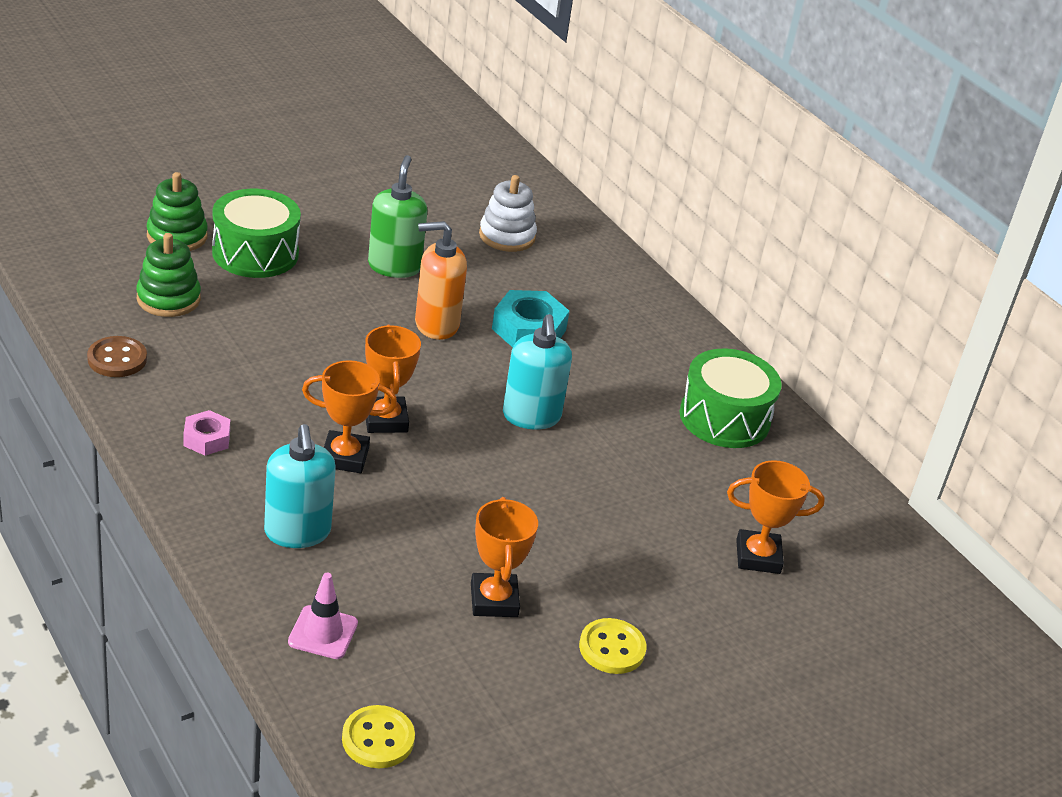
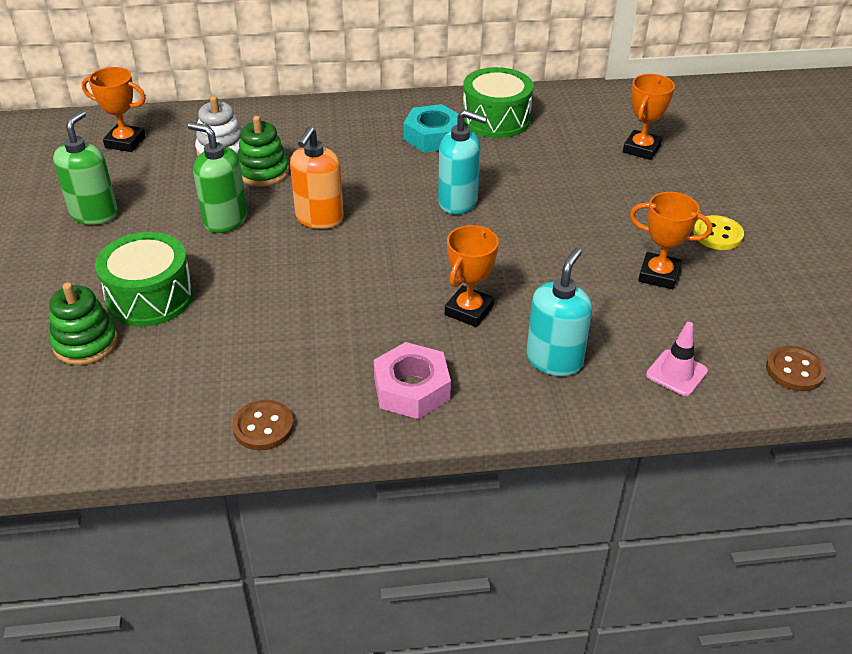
camera: 60 degrees left, 5 degrees up
(168, 299) = (186, 370): green stacking toy -> green stacking toy (263, 172)
(206, 439) = (411, 389): pink nut -> pink nut, size x1.69
(297, 532) = (554, 360): turquoise soap dispenser -> turquoise soap dispenser turned 75 degrees counterclockwise
(355, 190) = (94, 214): none -> green soap dispenser
(378, 739) = (794, 370): yellow button -> brown button
(385, 420) = (430, 276): orange trophy -> orange trophy (125, 142)
(529, 329) = (351, 174): turquoise nut -> turquoise nut (433, 136)

